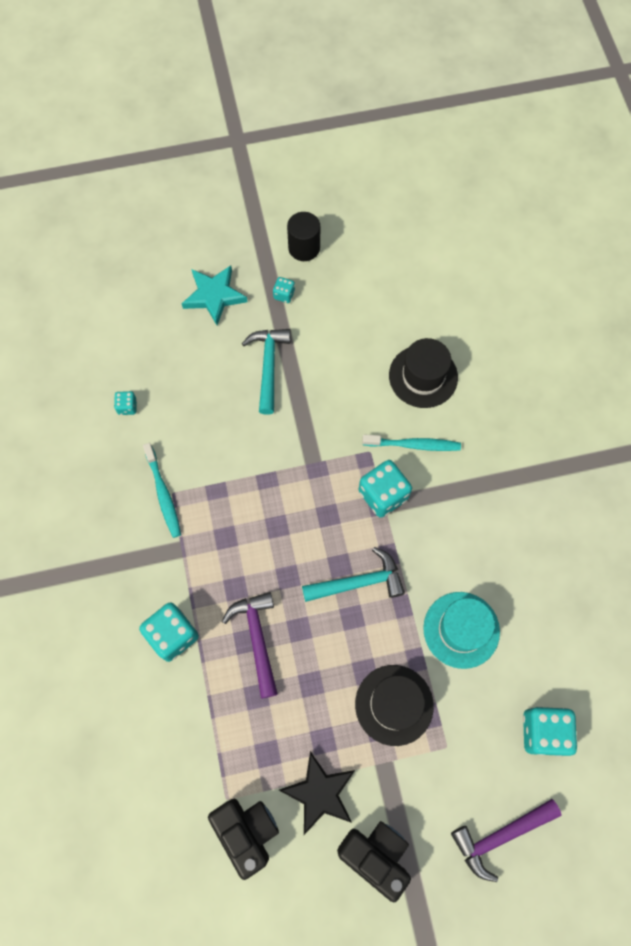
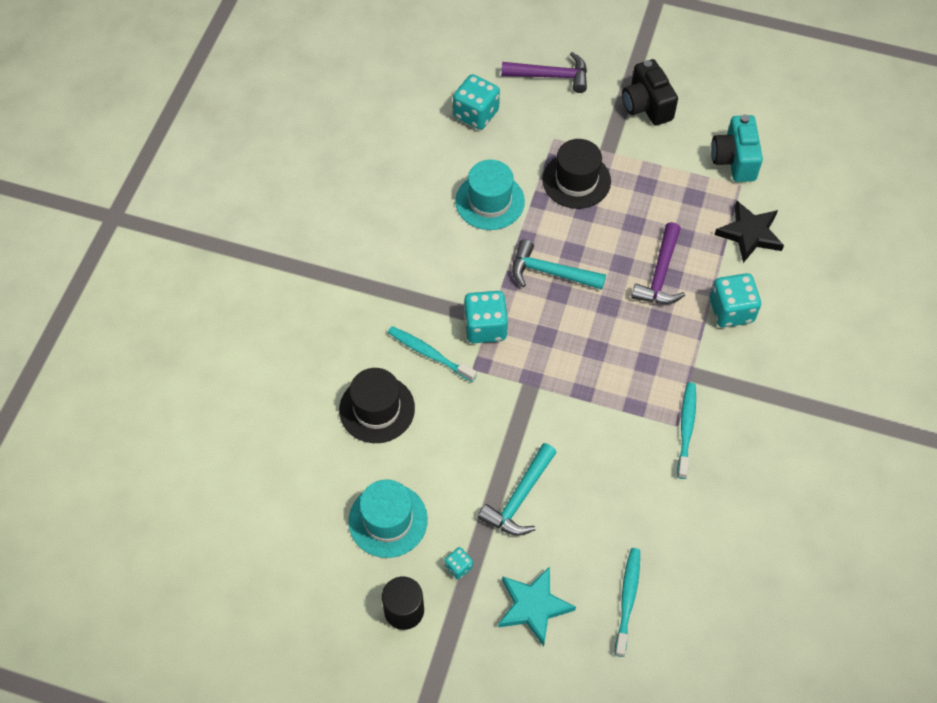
camera: 150 degrees left, 10 degrees down
(127, 407) = (684, 531): turquoise dice -> none
(147, 335) = (627, 599): none -> turquoise toothbrush
(247, 831) = (734, 160): black camera -> turquoise camera
(319, 793) = (666, 156): black star -> black star (749, 234)
(356, 300) = (388, 520): none -> turquoise hat

